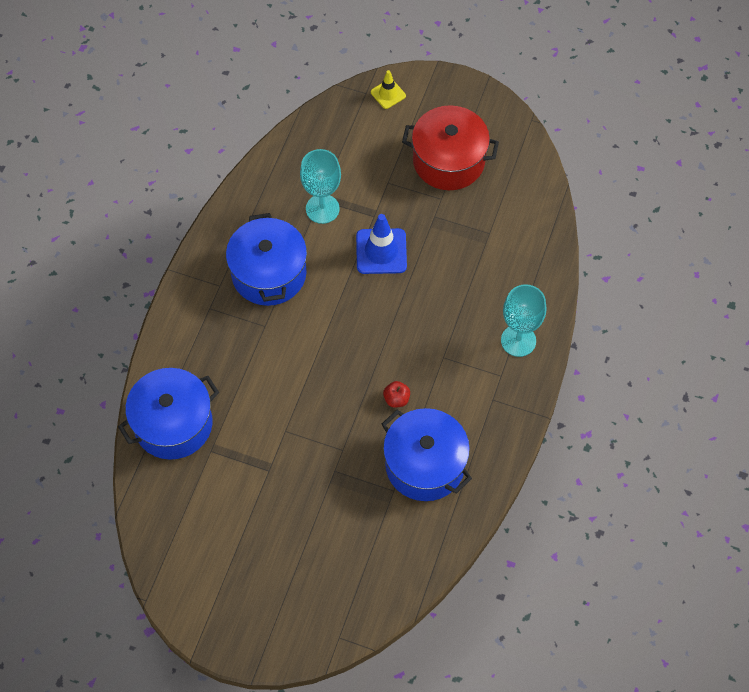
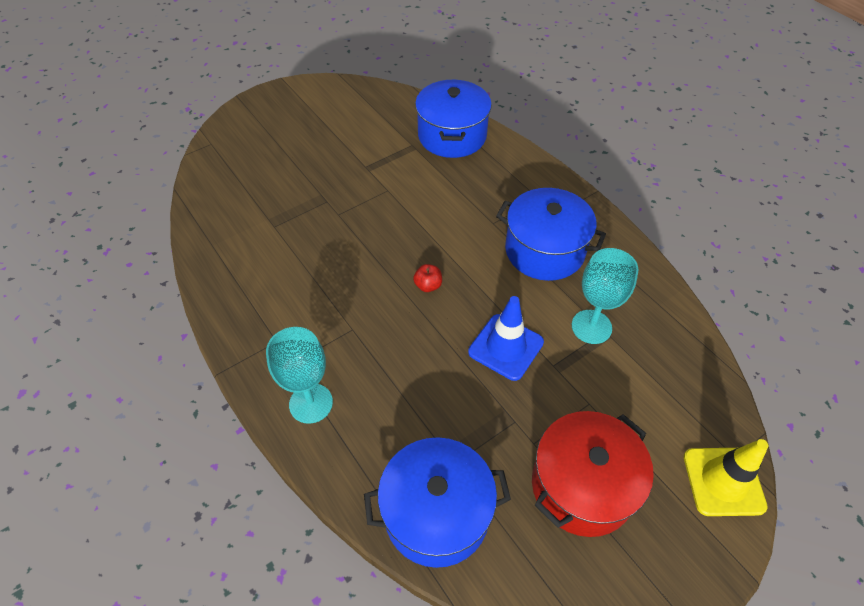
camera: 125 degrees right, 10 degrees down
(388, 94) = (723, 481): yellow traffic cone -> yellow traffic cone, size x1.72
(396, 399) = (346, 271): red apple -> red apple (428, 285)
(425, 464) = (272, 257): blue pot -> blue pot (436, 513)

